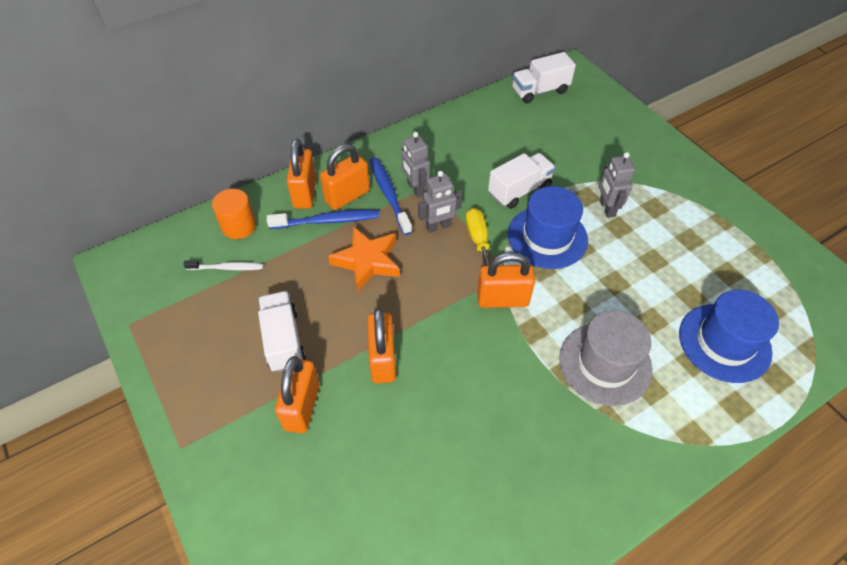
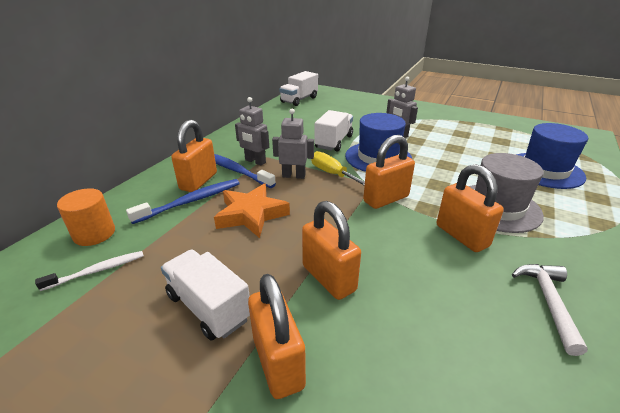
camera: 30 degrees left, 20 degrees down
(305, 193) = (155, 191): orange padlock -> orange padlock (461, 236)
(438, 227) = (293, 176): grey robot -> grey robot turned 120 degrees counterclockwise
(536, 473) = (548, 302): none -> white hammer

